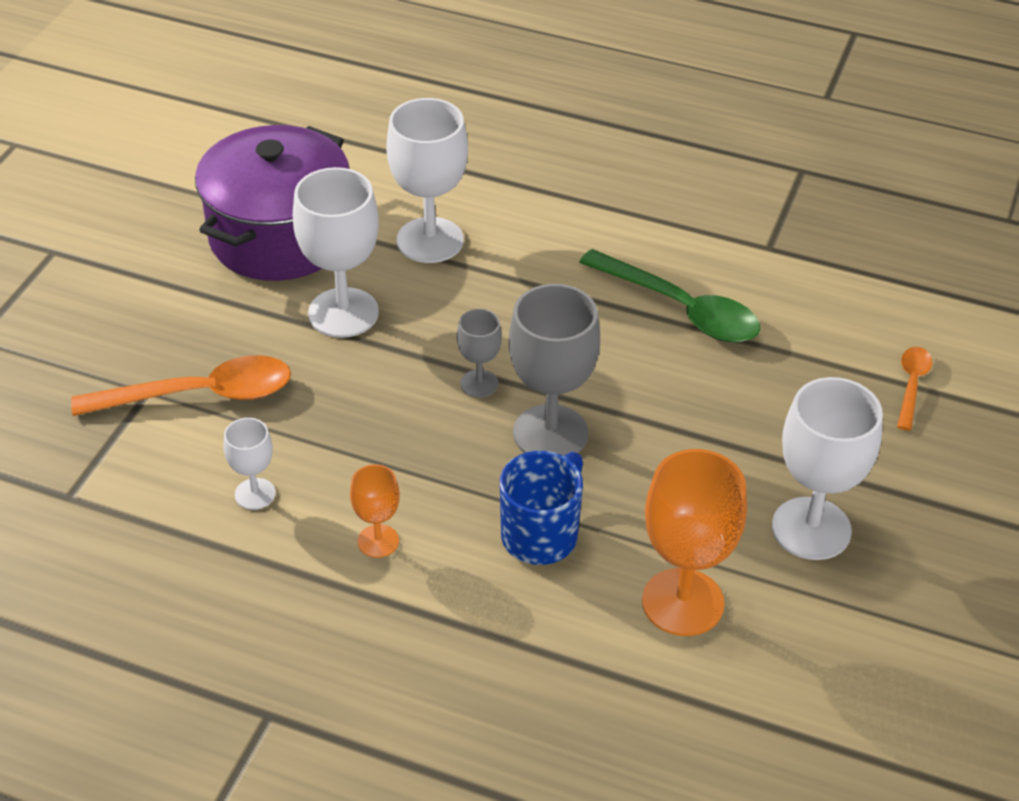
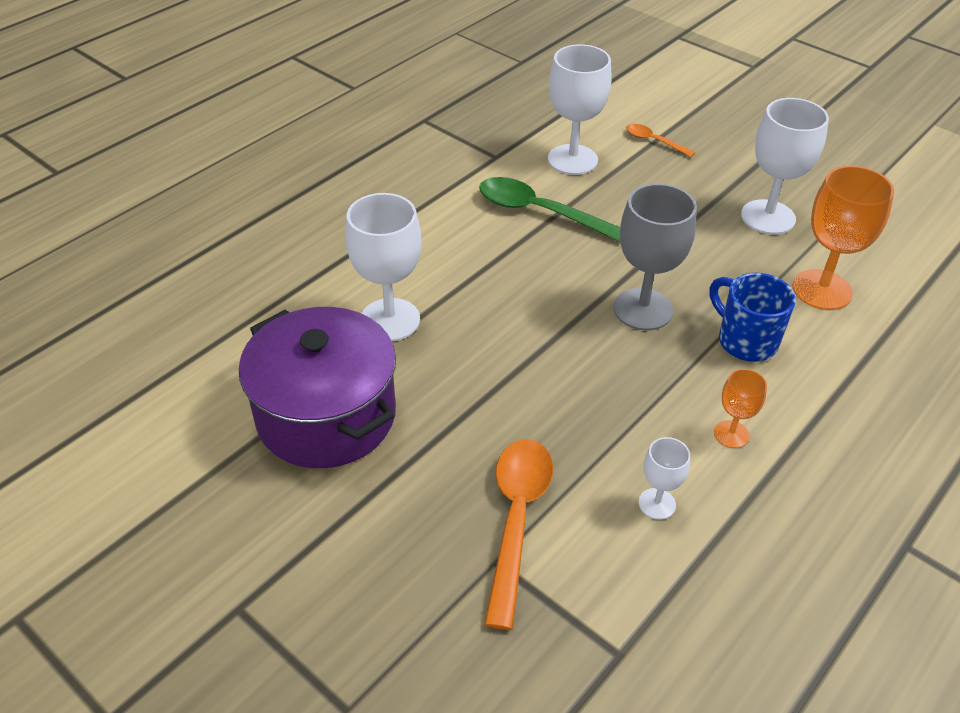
camera: 70 degrees left, 0 degrees up
(343, 313) = (453, 395): white goblet -> white goblet (572, 160)
(479, 383) = (575, 333): grey goblet -> none
(681, 309) = (539, 212): green spoon -> green spoon turned 120 degrees counterclockwise

